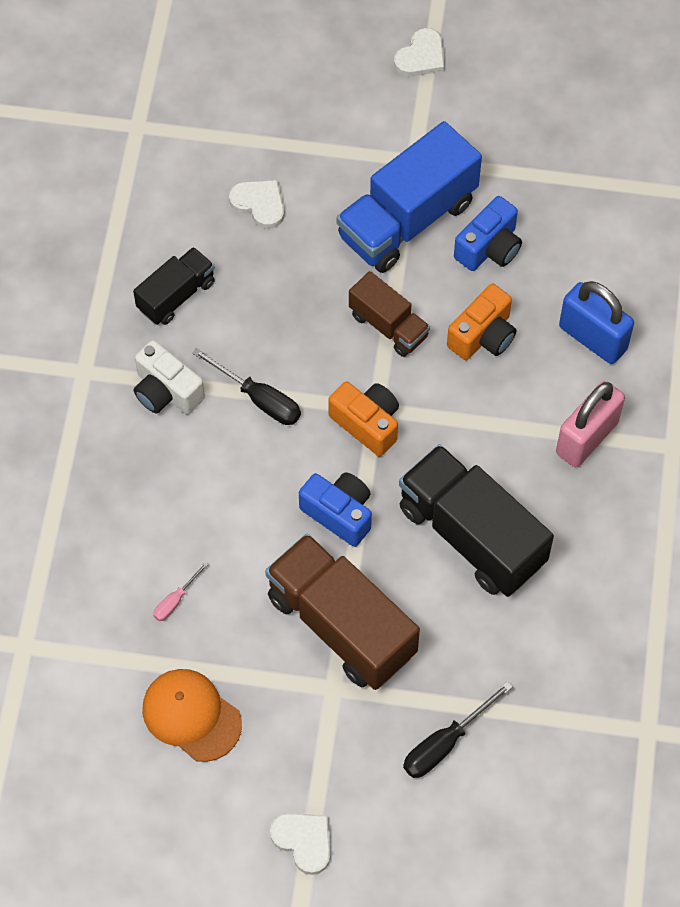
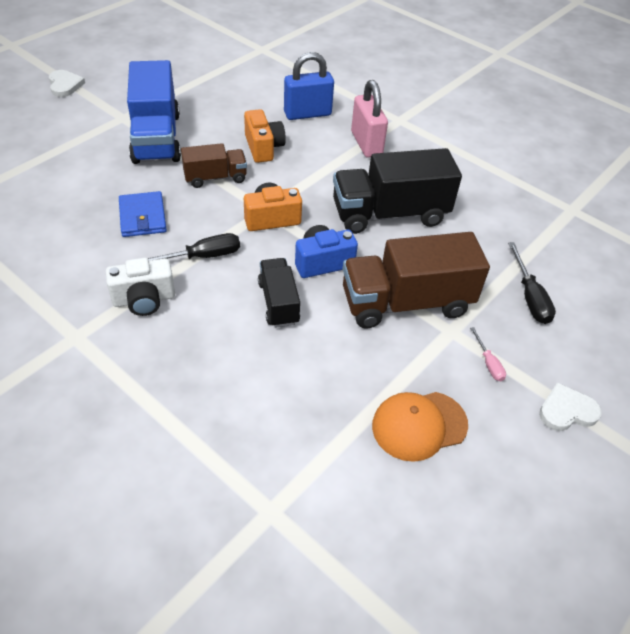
camera: 60 degrees left, 15 degrees down
(175, 600) = (314, 383): pink screwdriver -> pink screwdriver (488, 363)
(176, 295) = (79, 256): black truck -> black truck (278, 303)
(259, 204) = (67, 187): white heart -> none
(272, 305) = (143, 217): none -> blue wallet
(489, 248) = (212, 119): blue camera -> none

